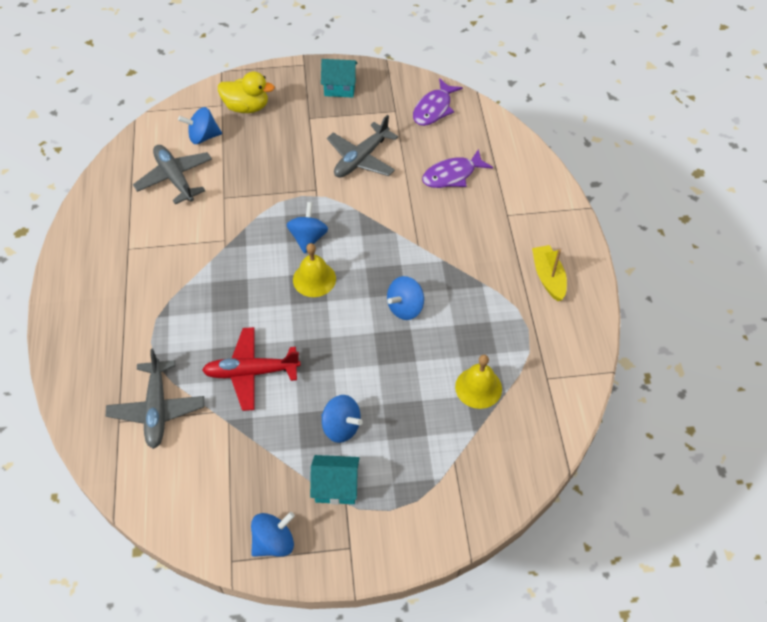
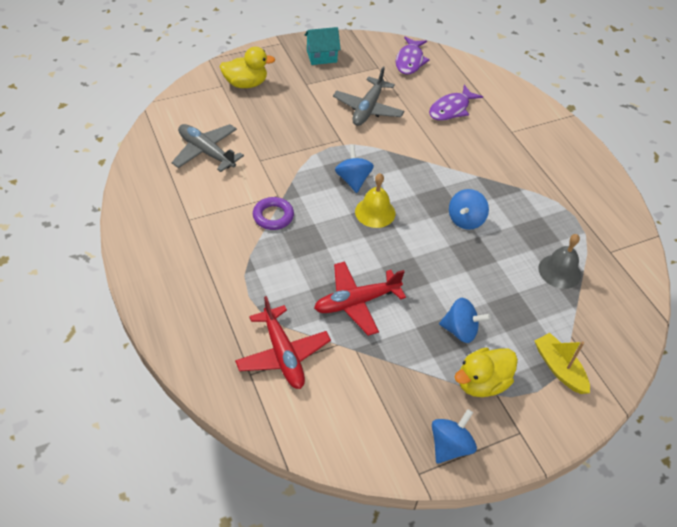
camera: 20 degrees left, 5 degrees down
(157, 409) = (283, 354): grey plane -> red plane
(203, 137) = (217, 114): blue spinning top -> none
(210, 262) = (273, 216): none -> purple ring
(336, 487) = (481, 383): turquoise house -> yellow duck
(478, 387) = (559, 271): yellow bell -> grey bell
(548, 277) = (569, 173): yellow boat -> yellow boat (559, 368)

